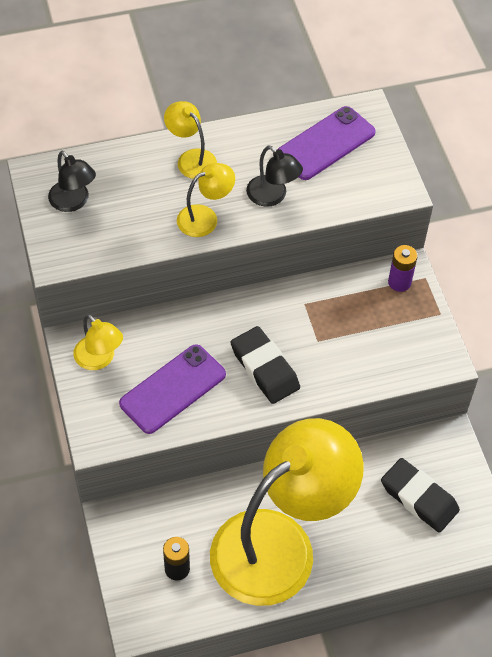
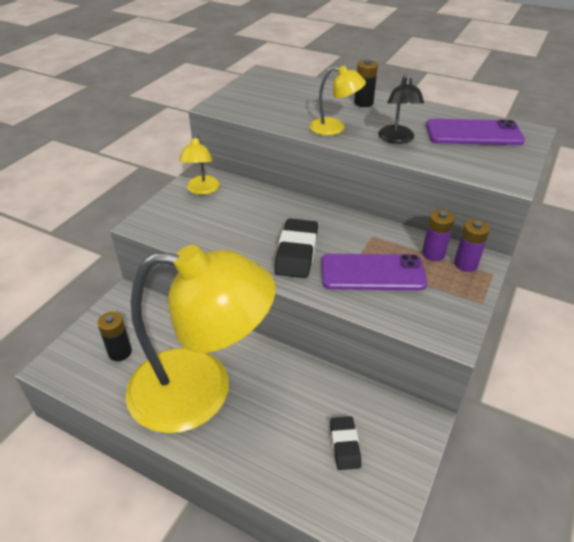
camera: 45 degrees right, 15 degrees down
(73, 202) = (264, 90): black lamp -> none
(173, 389) = (222, 227): purple phone -> purple phone (372, 273)
(191, 159) = (363, 103): yellow lamp -> black battery
(367, 288) = (433, 254): none -> purple battery
(419, 498) = (344, 445): black eraser -> black eraser, size x0.61

